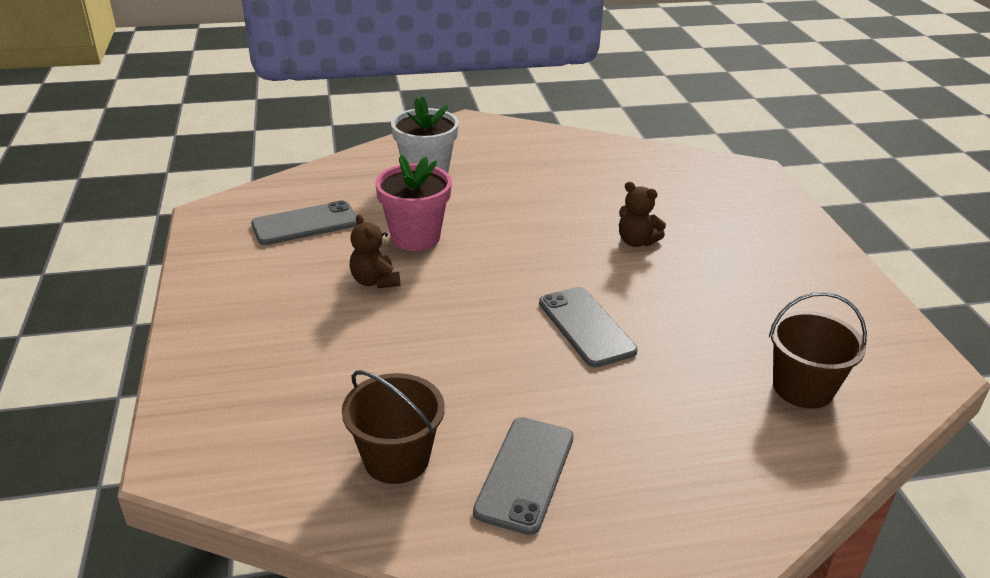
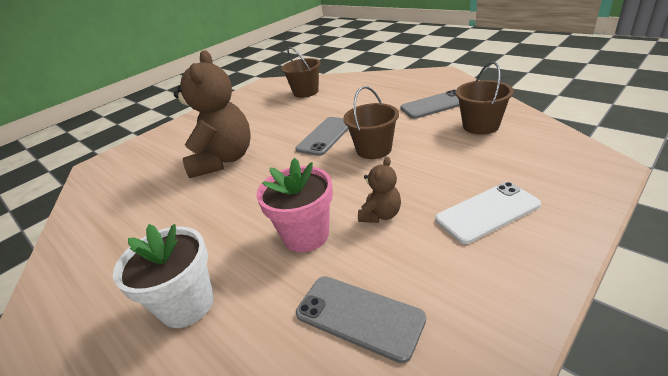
camera: 120 degrees left, 0 degrees up
(277, 332) = (487, 212): none -> white phone
(490, 340) = (374, 149): none -> brown bucket
(636, 241) = (224, 160): brown teddy bear -> brown teddy bear, size x2.21

